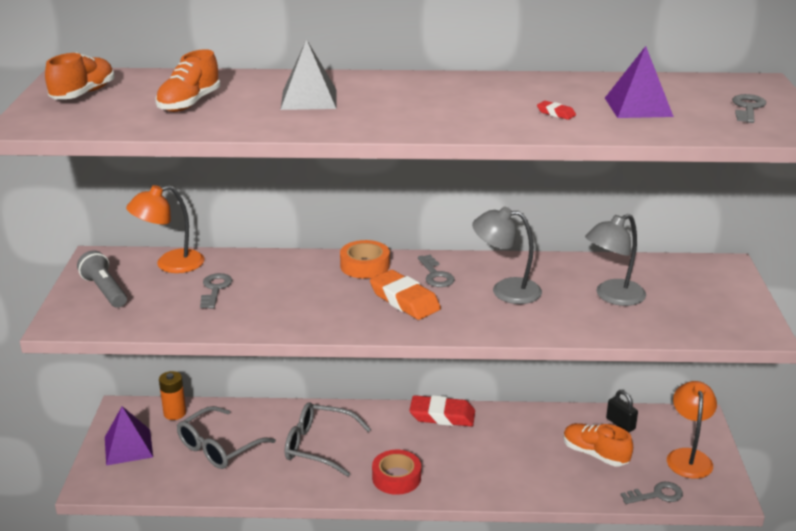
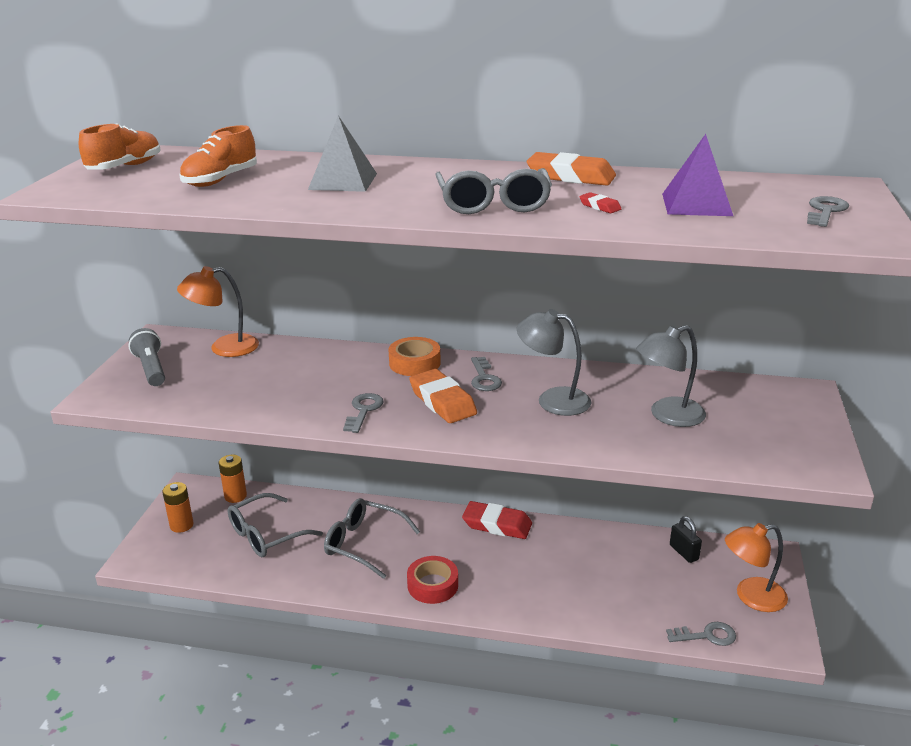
camera: 10 degrees right, 0 degrees up
(128, 447) = (181, 525): purple pyramid -> orange battery
(215, 289) = (257, 375): grey key -> grey key (363, 411)
(460, 115) = (493, 204): none -> grey glasses
(516, 84) = (570, 176): none -> orange eraser
(595, 454) = (648, 583): orange shoe -> none
(688, 457) = (751, 597): orange lamp -> orange lamp turned 120 degrees counterclockwise

